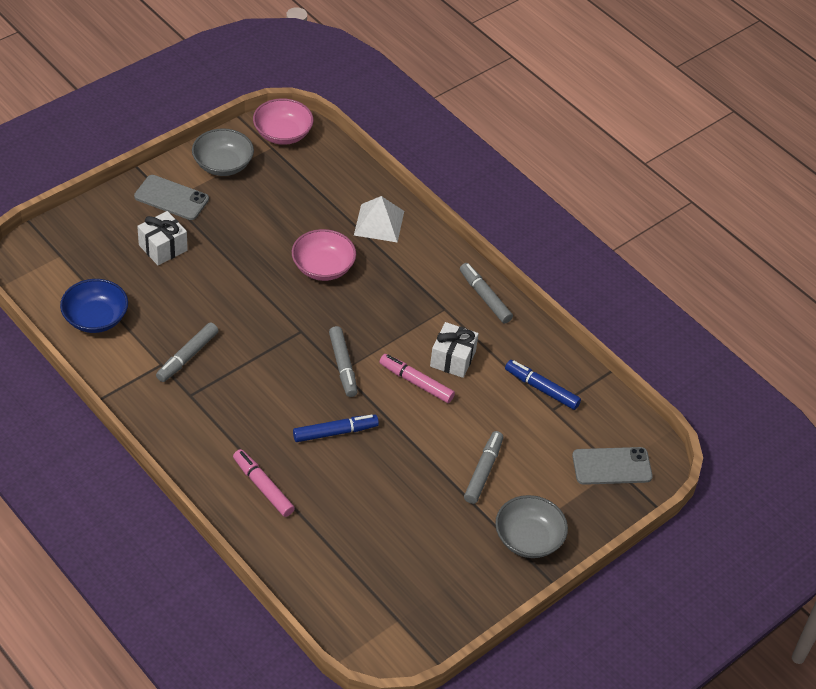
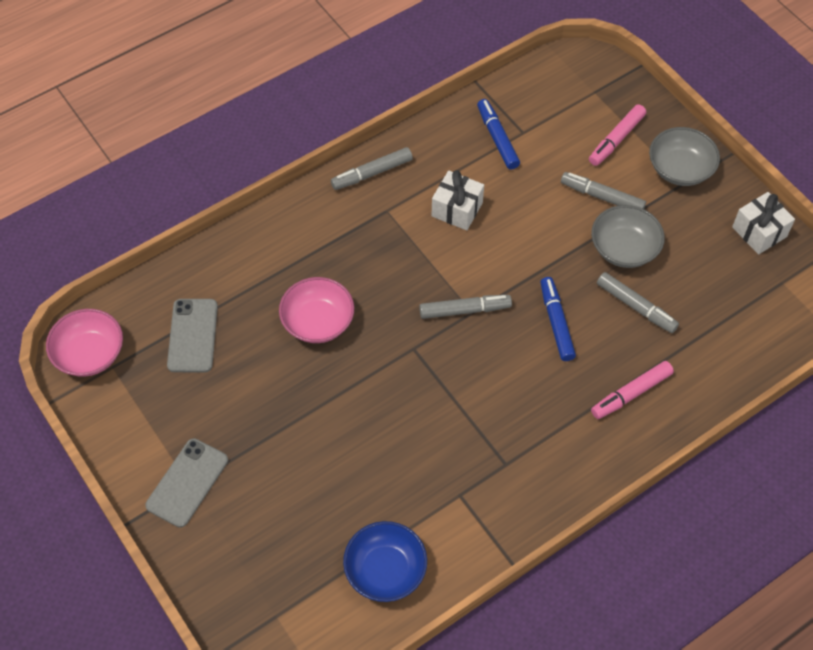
camera: 80 degrees left, 10 degrees up
(163, 248) = (273, 493): white gift -> white gift (759, 232)
(187, 357) = (449, 466): grey marker -> grey marker (636, 306)
(223, 164) = (135, 422): grey bowl -> grey bowl (624, 248)
(379, 223) = (253, 262): white pyramid -> none
(416, 382) = (488, 244): pink marker -> pink marker (616, 139)
(541, 389) = (497, 138): blue marker -> blue marker turned 120 degrees clockwise
(612, 466) = (592, 95): grey phone -> grey phone (192, 335)

